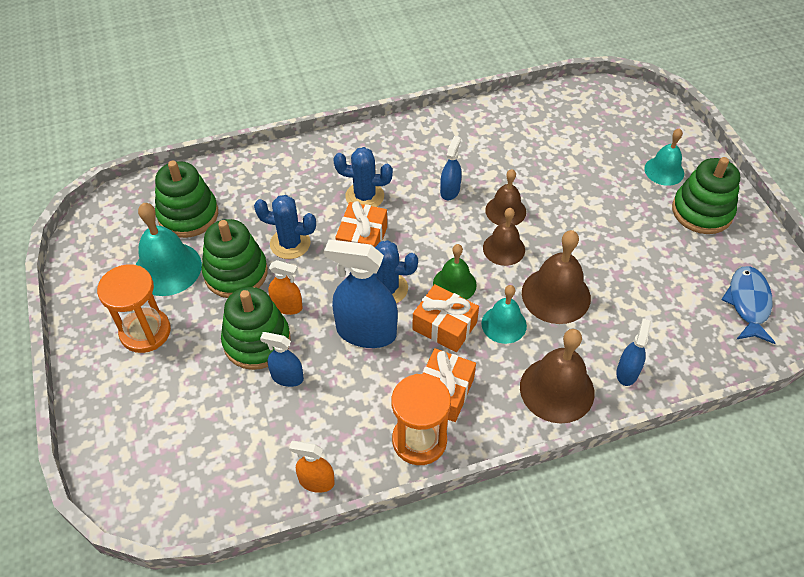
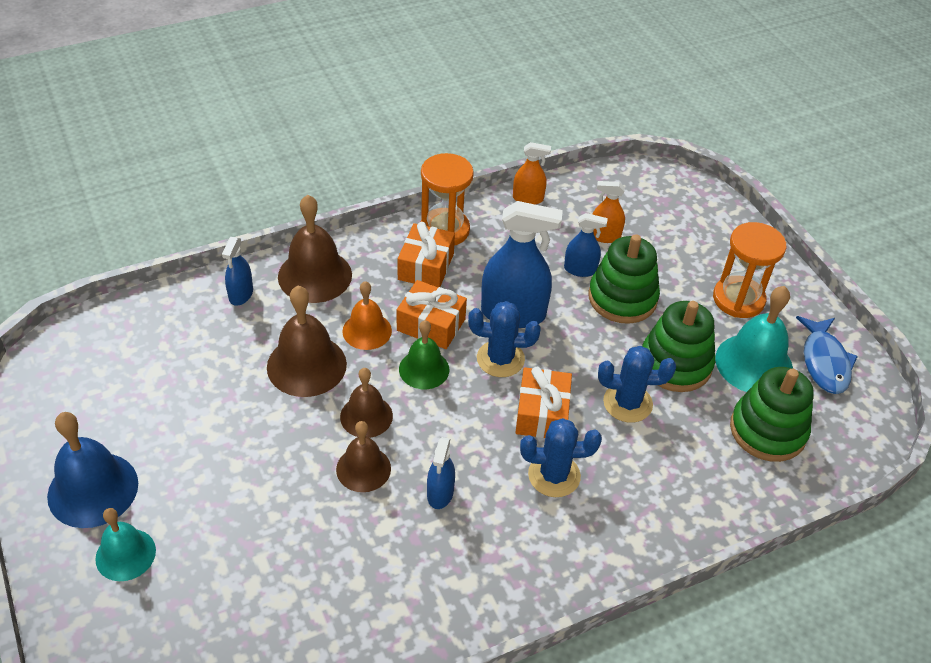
camera: 170 degrees right, 5 degrees down
(287, 306) = (604, 333): orange spray bottle -> orange spray bottle (604, 236)
(504, 324) = (367, 331): turquoise bell -> orange bell
(702, 211) = (93, 489): green stacking toy -> blue bell
(748, 303) = (82, 371): blue fish -> blue fish (824, 362)

